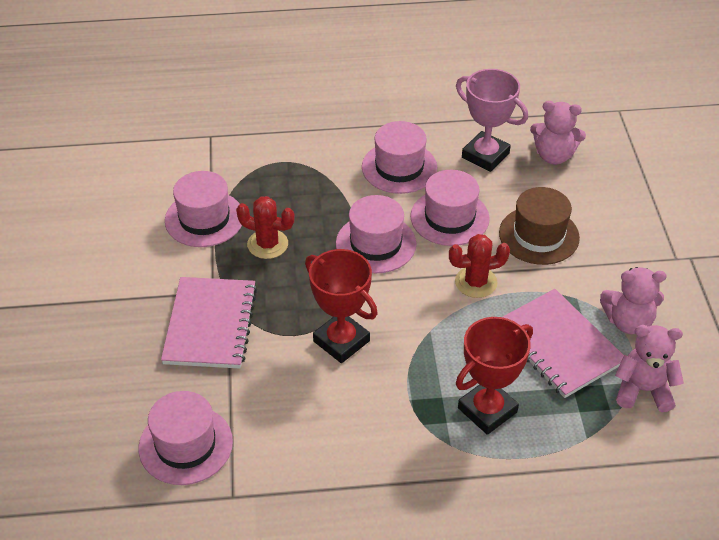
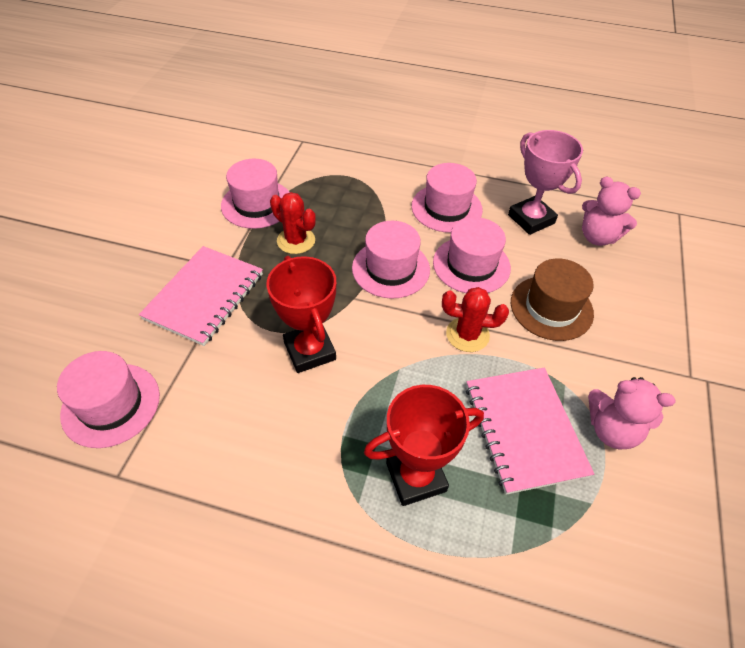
camera: 20 degrees right, 5 degrees up
(643, 390) = (600, 518): pink teddy bear -> none

